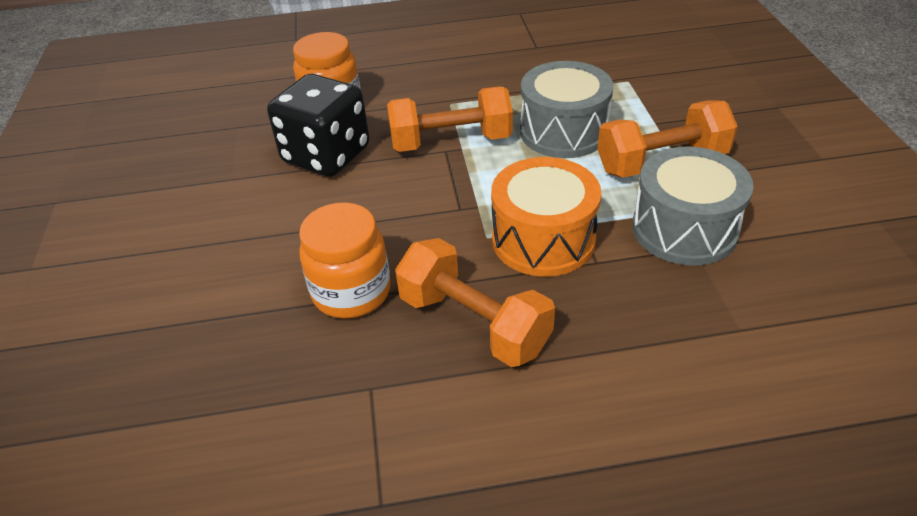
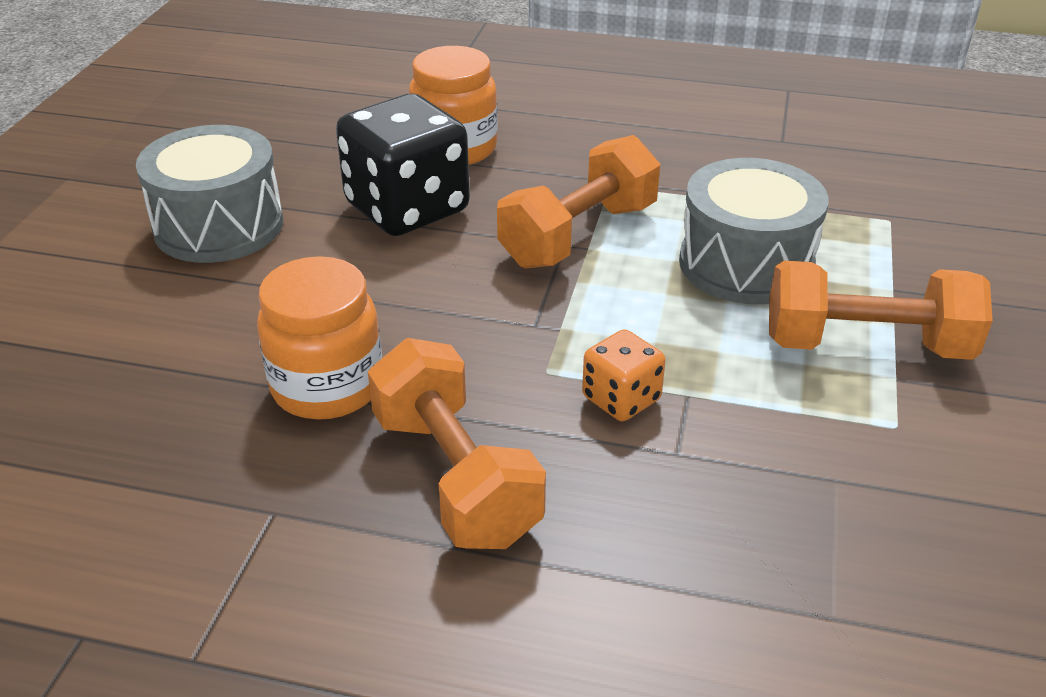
camera: 20 degrees right, 5 degrees down
(451, 142) = (579, 235): orange dumbbell -> orange dumbbell turned 60 degrees counterclockwise
(543, 239) = (621, 399): orange drum -> orange dice
(684, 229) = (839, 448): grey drum -> grey drum (219, 226)

